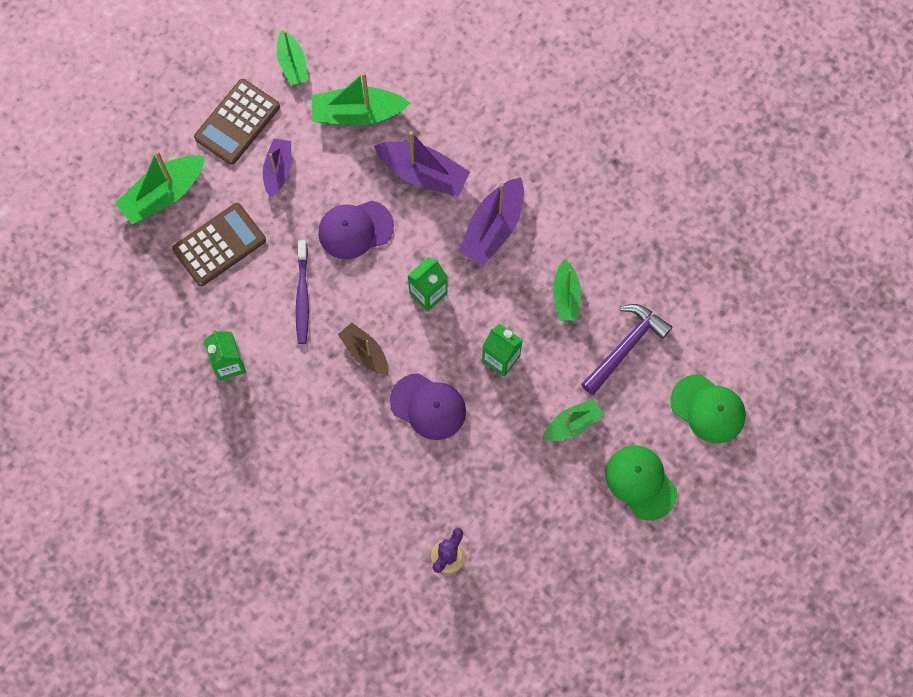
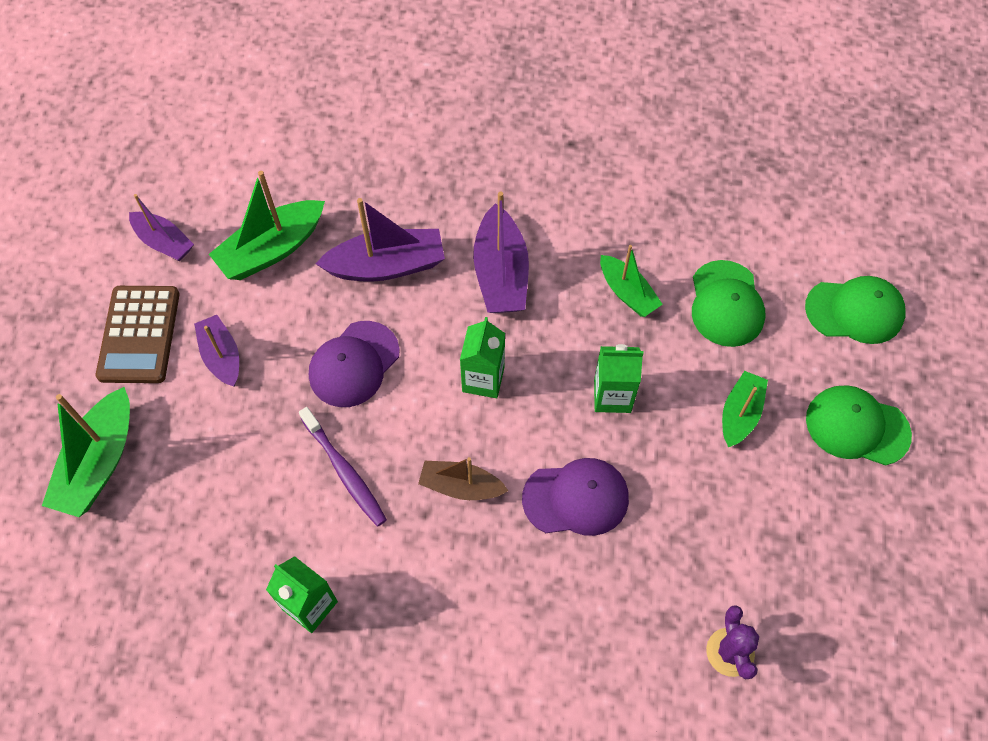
camera: 35 degrees left, 10 degrees down
(219, 245) = (205, 477): brown calculator -> none
(292, 64) = (164, 242): green boat -> purple boat
(625, 347) = (726, 304): purple hammer -> green cap

